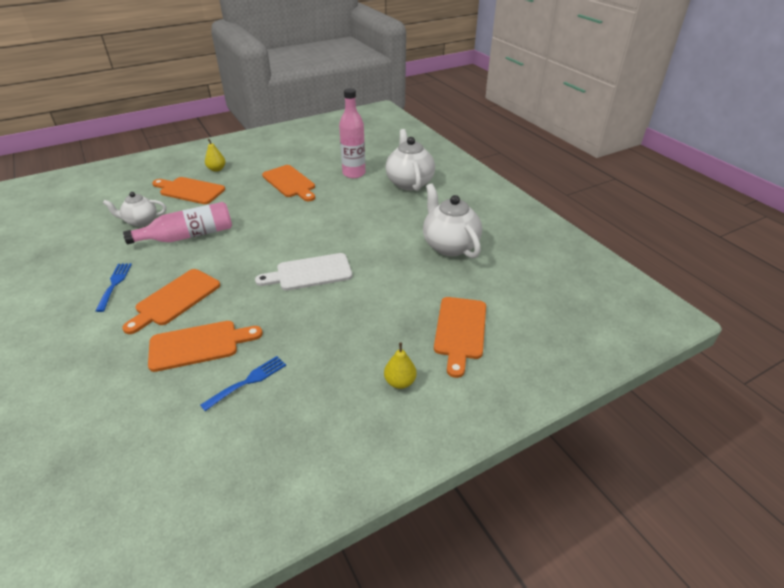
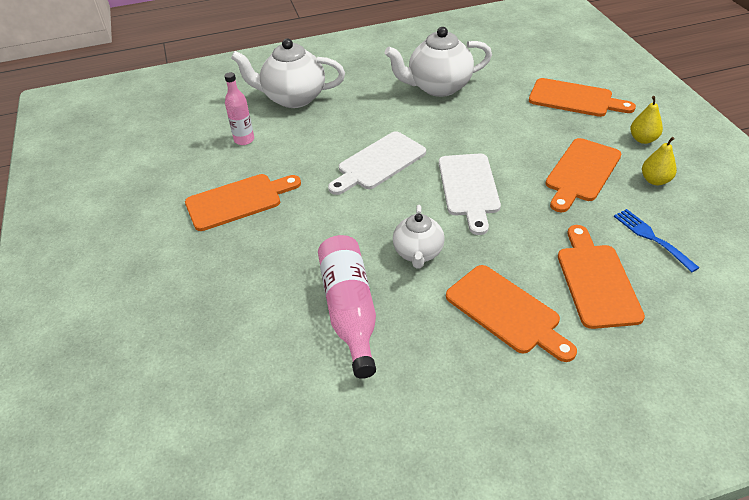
camera: 75 degrees left, 5 degrees up
(114, 284) = (461, 390): blue fork -> none
(141, 221) = (282, 380): white teapot -> white teapot (418, 253)
(190, 190) = (203, 320): orange cutting board -> orange cutting board (581, 172)
(217, 169) = (142, 288): yellow pear -> yellow pear (655, 180)
(336, 228) = (379, 163): none -> white cutting board
(354, 173) = (244, 140): pink bottle -> pink bottle, size x0.62

